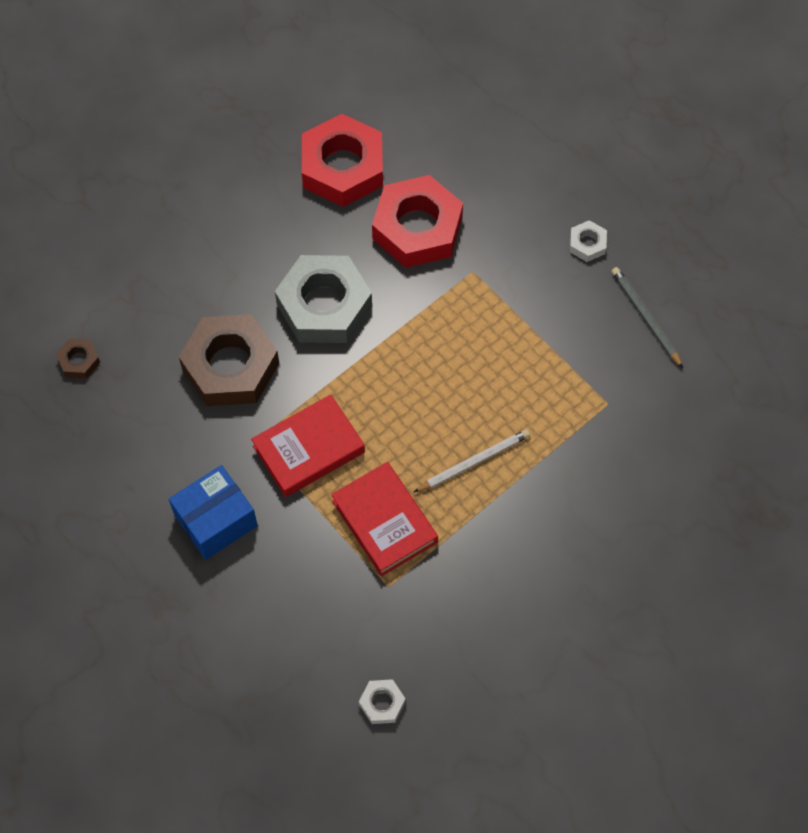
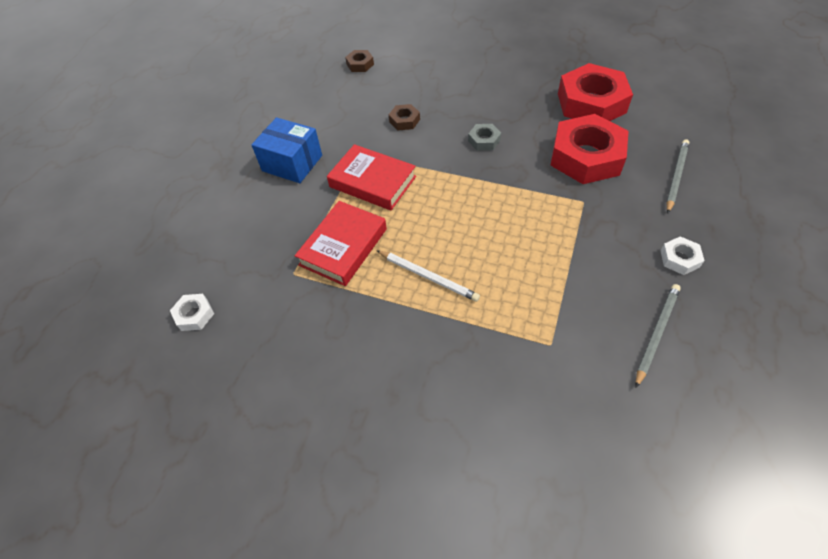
camera: 65 degrees right, 10 degrees down
(230, 366) = (404, 120): brown nut -> brown nut, size x0.44
(324, 305) = (484, 140): grey nut -> grey nut, size x0.44
(496, 173) = (676, 176): none -> grey pencil

